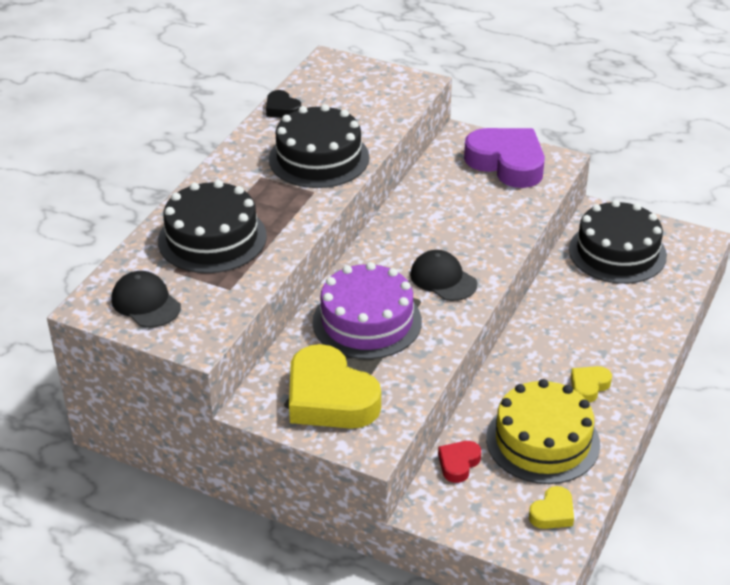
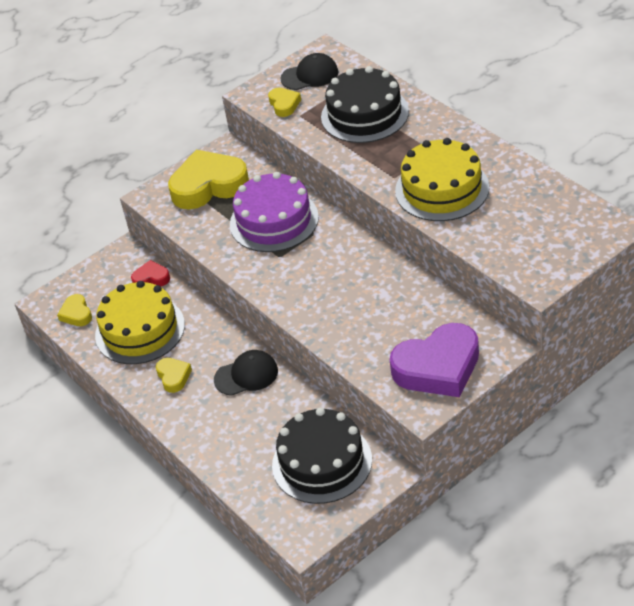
camera: 120 degrees right, 5 degrees up
(212, 308) = (284, 104): none -> yellow heart
(282, 109) = (535, 180): black heart -> none
(319, 158) = (442, 189): black cake -> yellow cake
(443, 279) = (296, 275): black cap -> black cap (246, 375)
(458, 463) = (151, 278): red heart -> red heart turned 60 degrees counterclockwise

